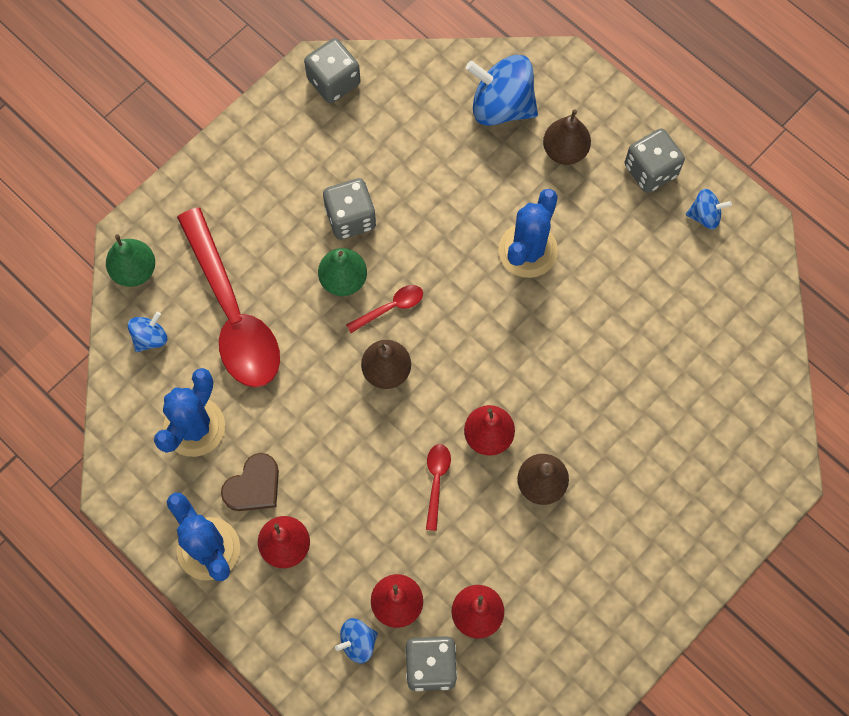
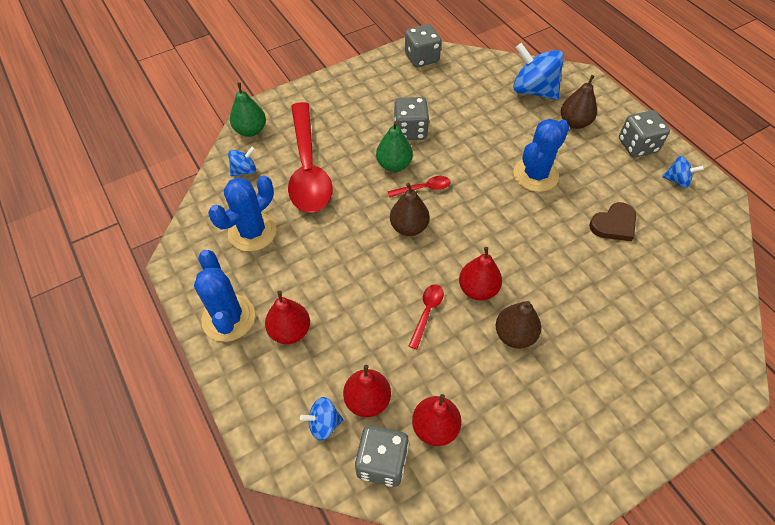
camera: 15 degrees right, 15 degrees down
(253, 486) = (281, 281): brown heart -> brown heart (614, 224)

